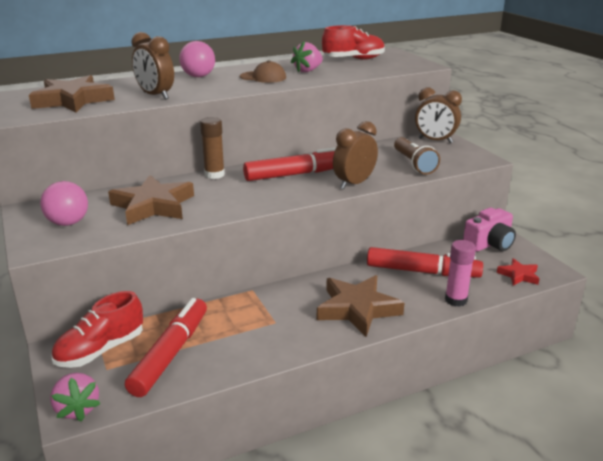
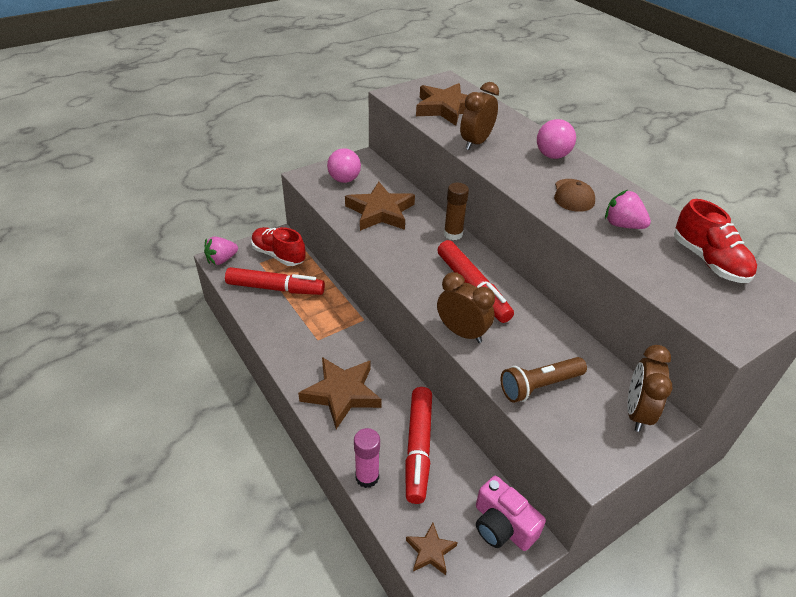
camera: 80 degrees right, 15 degrees up
(518, 275) = (430, 551): red star -> brown star

